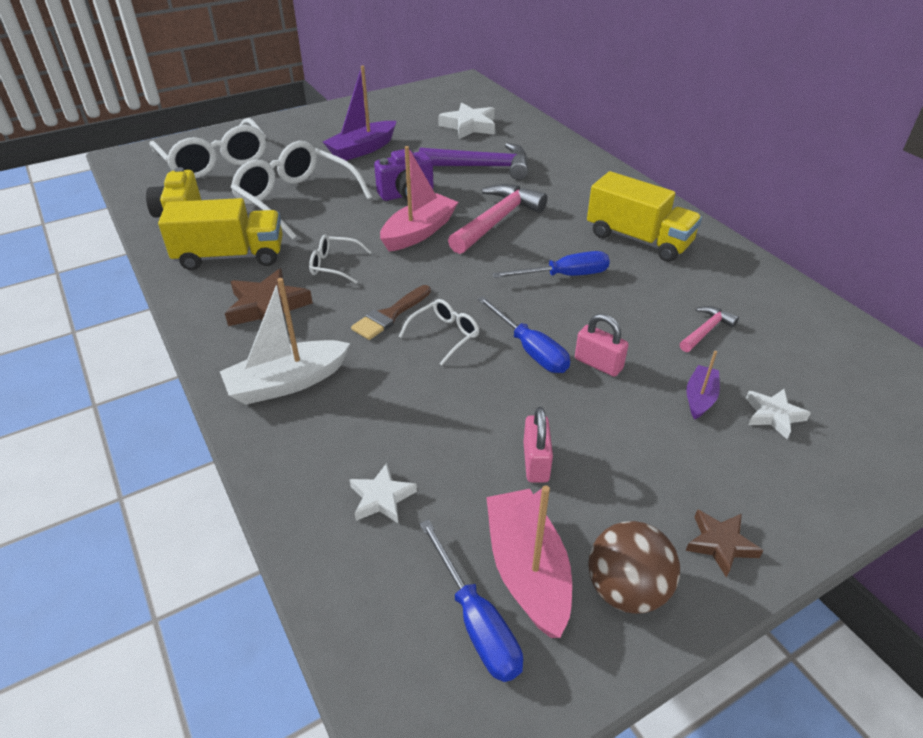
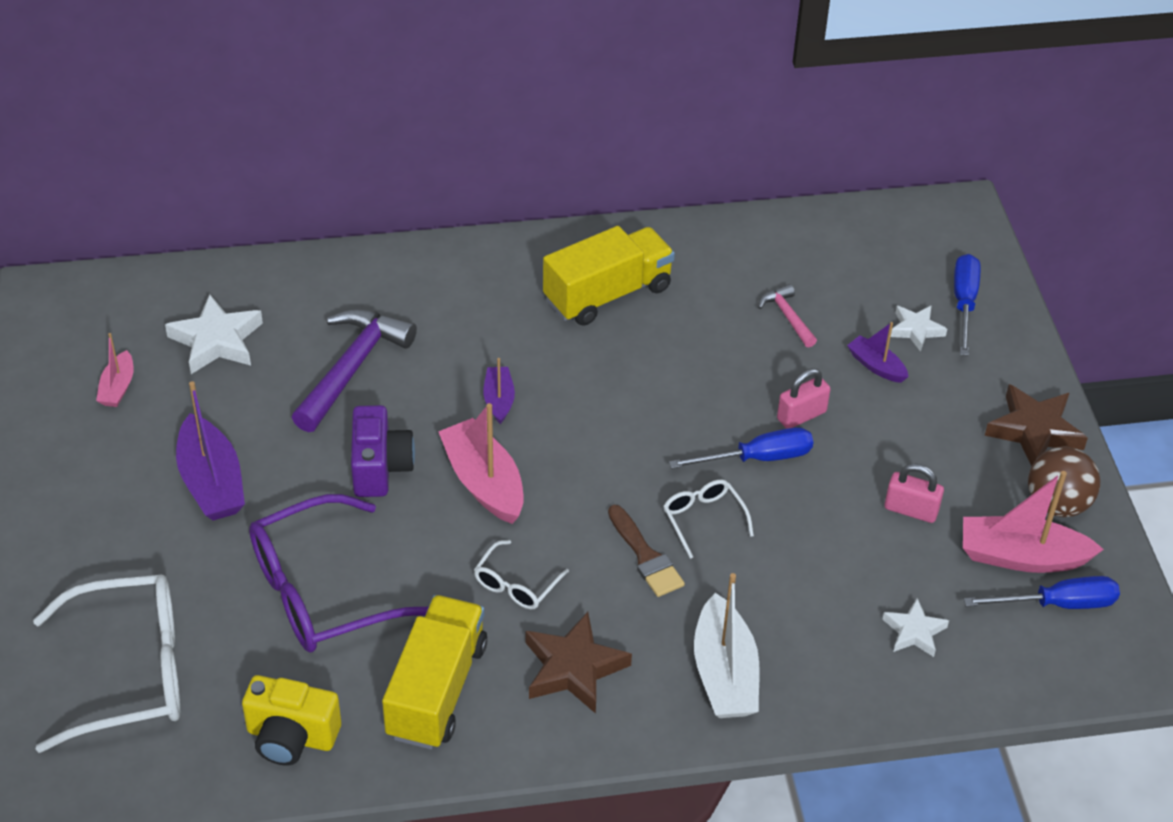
camera: 70 degrees left, 5 degrees up
(295, 199) = (321, 592): white glasses -> purple glasses
(413, 111) = (118, 387): none -> pink boat
(497, 221) = (499, 400): pink hammer -> purple boat
(564, 276) = (645, 383): blue screwdriver -> blue screwdriver (964, 303)
(720, 544) = (1034, 430): brown star -> brown star, size x1.65

